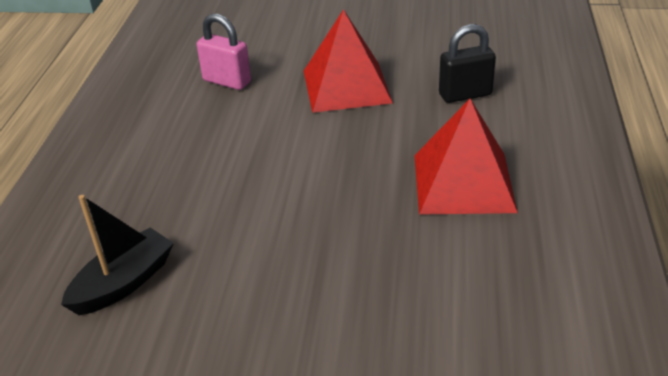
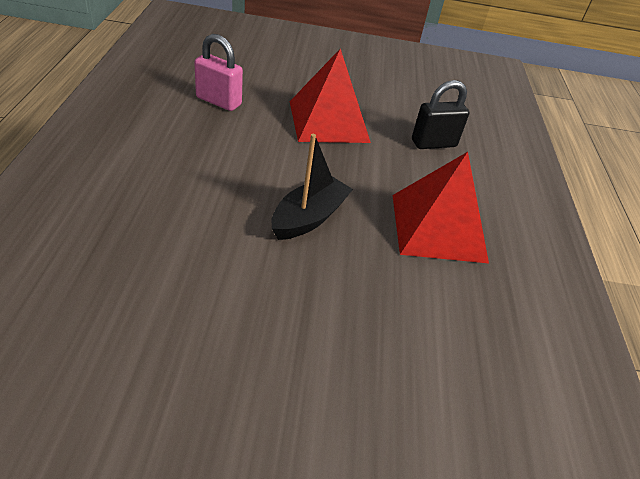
camera: 10 degrees left, 5 degrees up
(124, 283) = (105, 297): black boat -> black boat (309, 217)

